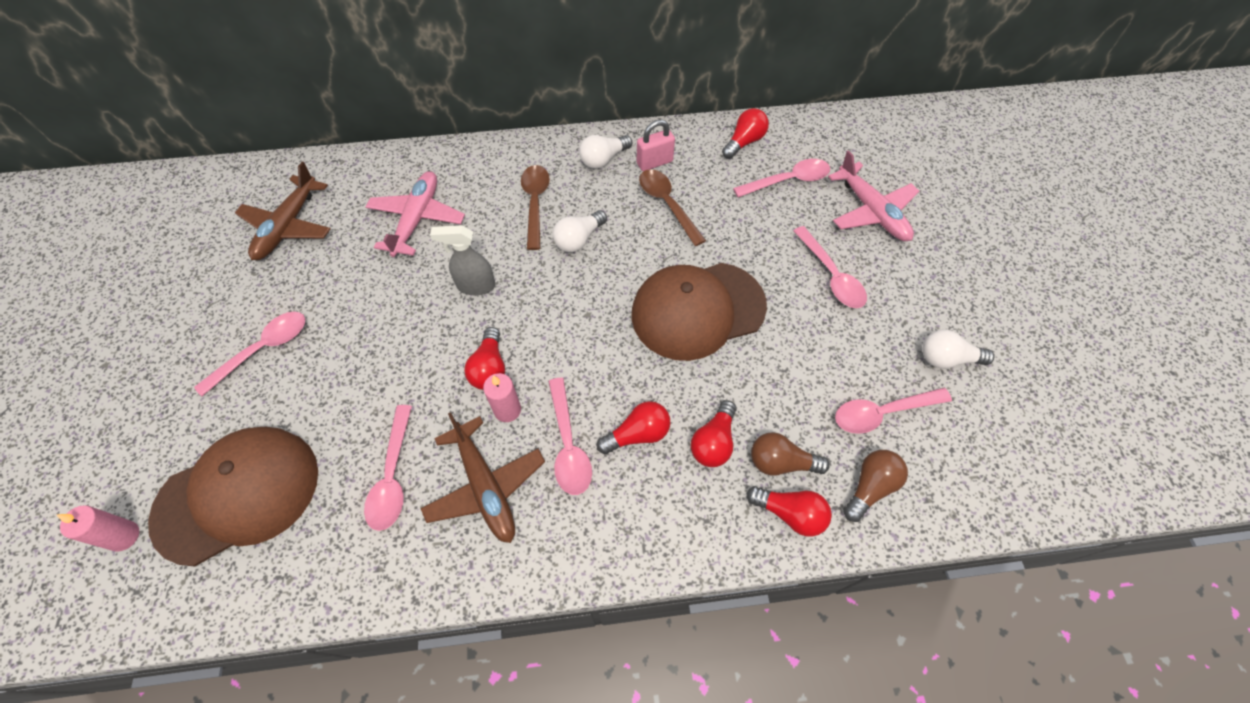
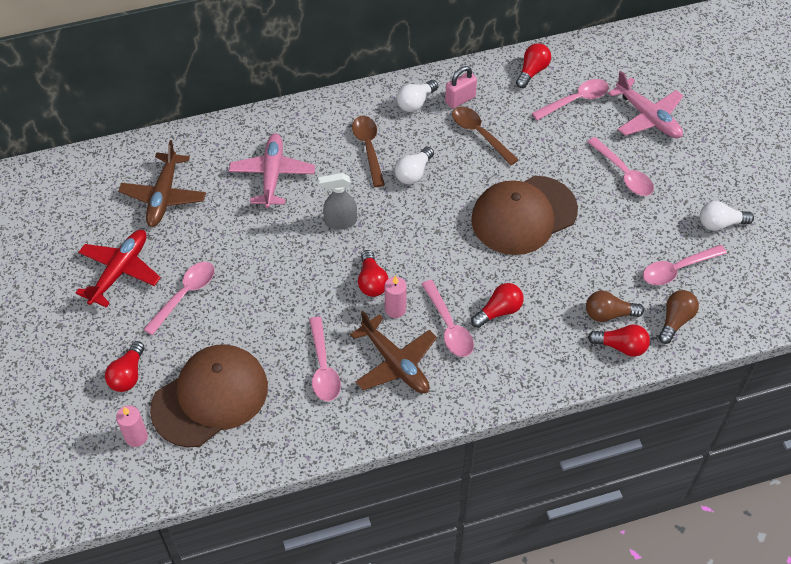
camera: 10 degrees left, 5 degrees down
(202, 308) = (120, 271): none -> red plane
(713, 442) = (556, 308): red light bulb -> red light bulb (128, 375)

